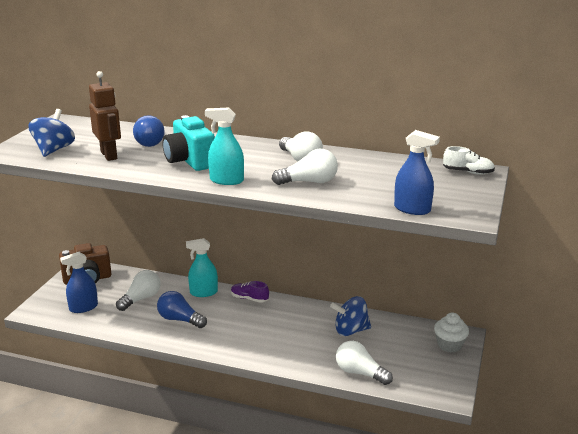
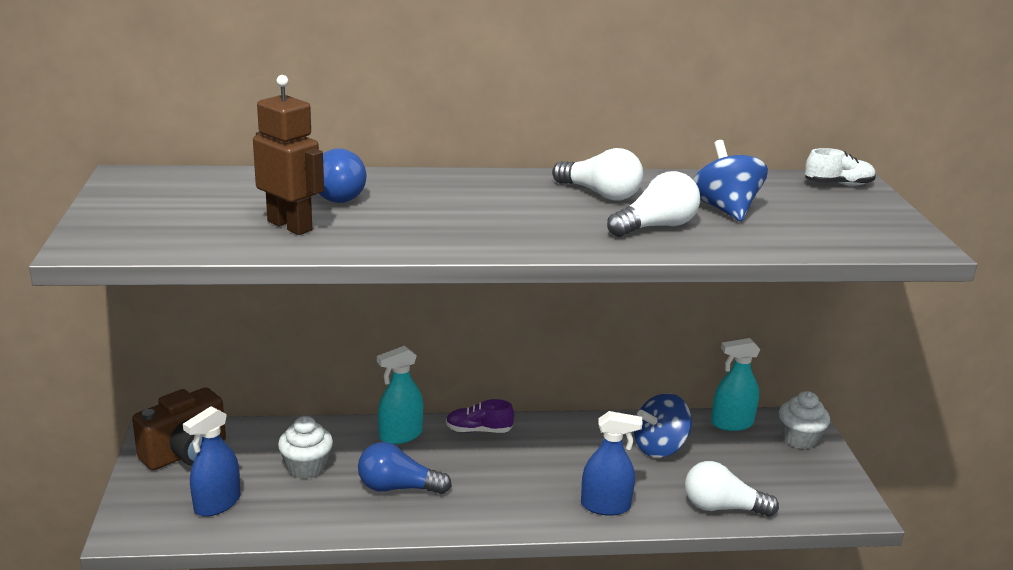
camera: 25 degrees left, 0 degrees up
(54, 150) = (177, 229): blue spinning top -> blue spinning top (725, 209)
(141, 299) = (306, 467): white light bulb -> white cupcake
(189, 161) = (438, 218): turquoise camera -> none
(226, 180) = (533, 241): turquoise spray bottle -> turquoise spray bottle (732, 423)
(412, 209) = (839, 246): blue spray bottle -> blue spray bottle (605, 506)

